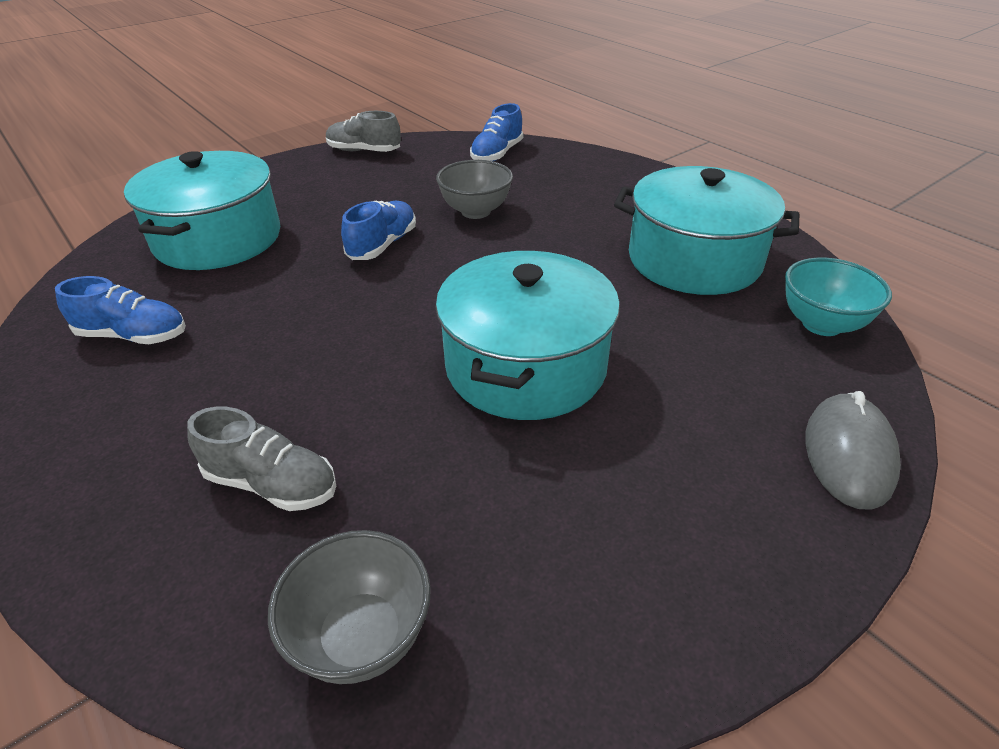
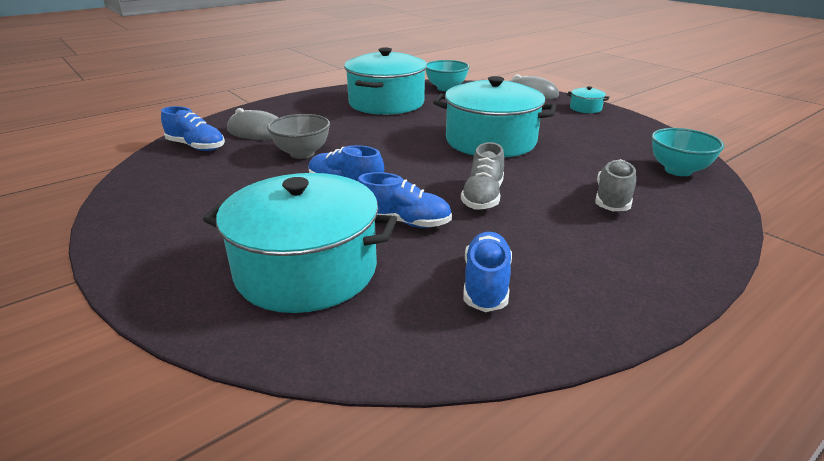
camera: 90 degrees left, 10 degrees down
(279, 285) = (404, 222): none -> blue shoe
(362, 637) = (678, 170): grey bowl -> turquoise bowl
(364, 151) = (129, 206): grey shoe -> grey shoe (483, 197)
(544, 178) = (258, 132): none -> grey mouse
(773, 553) = (585, 108): none -> turquoise pot

